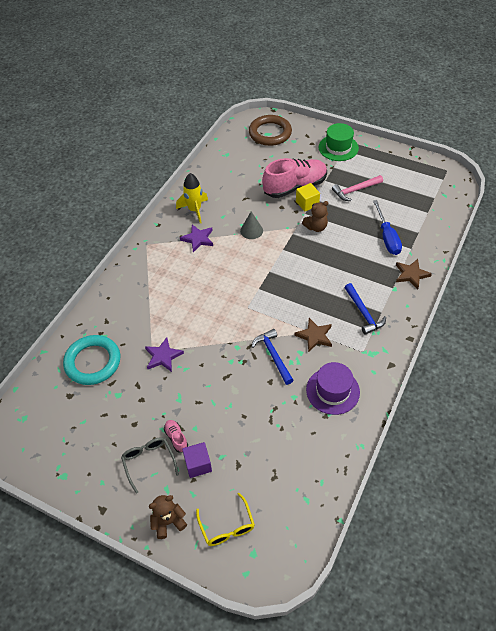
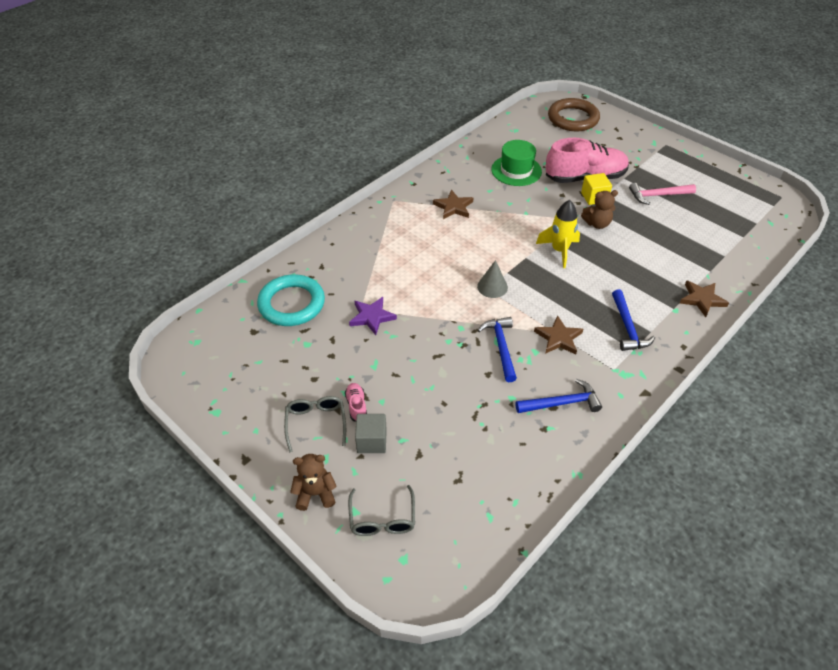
camera: 15 degrees right, 5 degrees down
(194, 210) = (459, 177): yellow rocket -> yellow rocket (559, 250)
(198, 239) = (453, 207): purple star -> brown star
(198, 464) = (371, 441): purple cube -> grey cube
(227, 526) = (382, 519): yellow glasses -> grey glasses
(251, 230) = (518, 211): grey cone -> grey cone (492, 287)
(332, 391) = (562, 403): purple hat -> blue hammer
(338, 148) = (650, 148): green hat -> green hat (516, 170)
(387, 237) = (683, 252): blue screwdriver -> none

